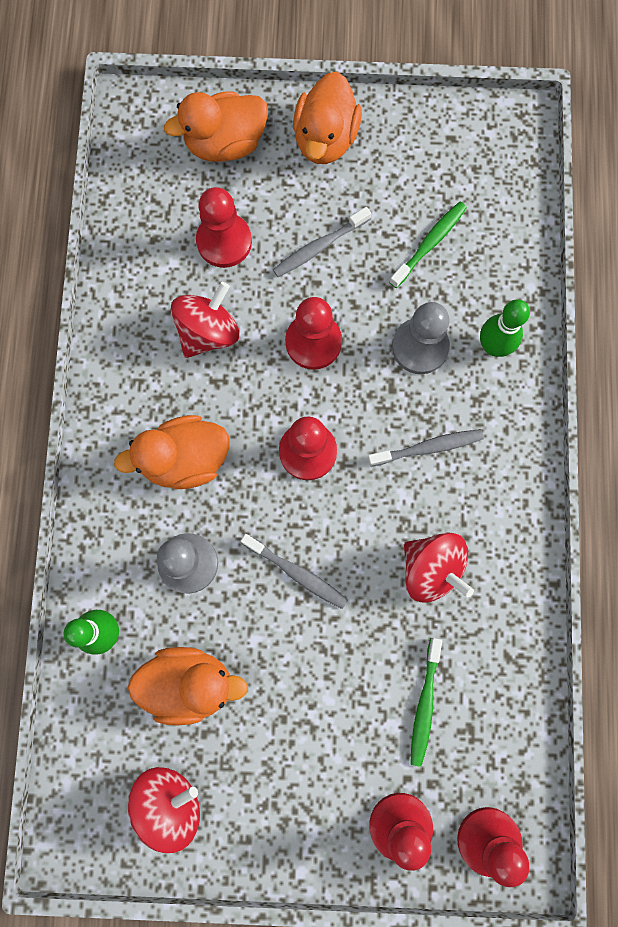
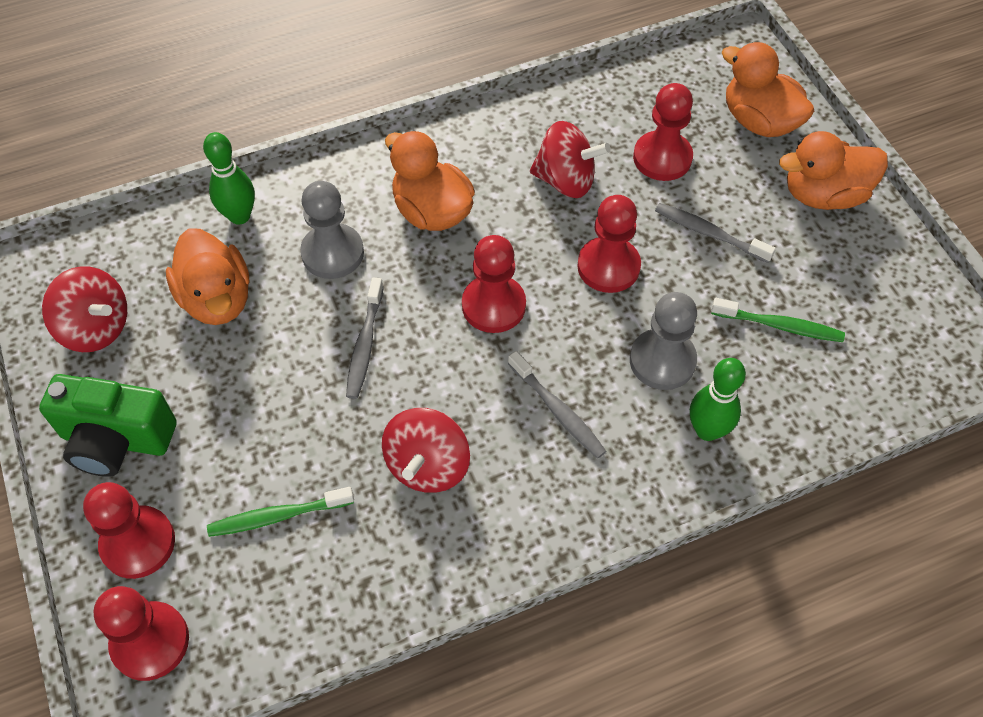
camera: 65 degrees right, 20 degrees down
(295, 816) = (116, 440): none -> green camera

